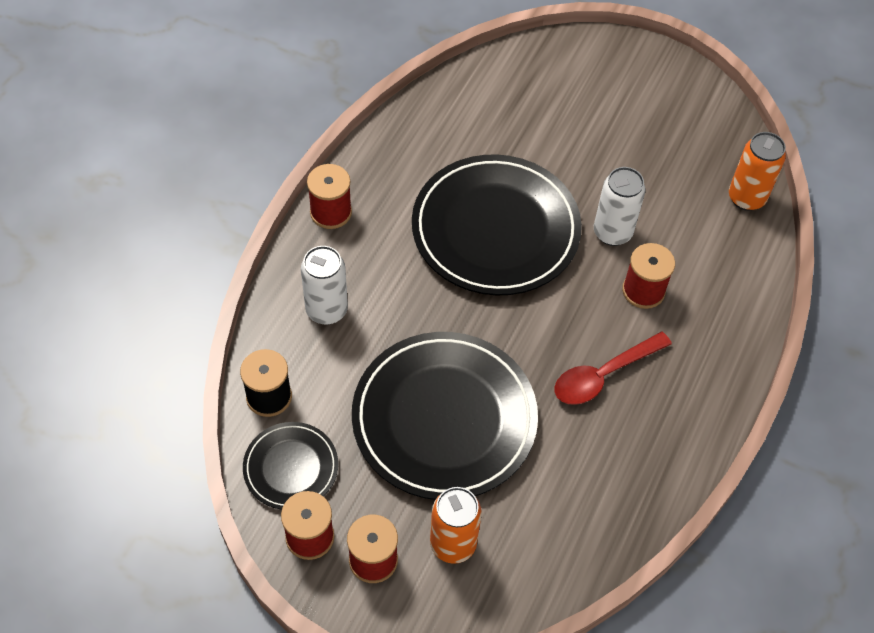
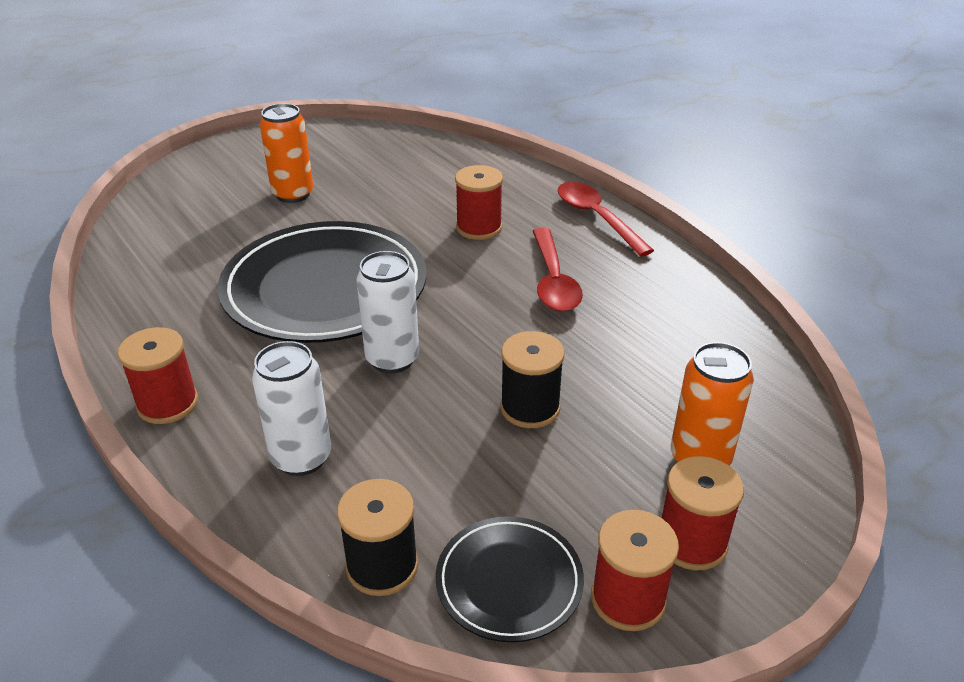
camera: 60 degrees left, 20 degrees down
(444, 419) = (530, 408): black plate -> black spool
(612, 232) = (400, 223): white can -> white can (392, 359)
(720, 372) = (597, 218): none -> red spoon
(746, 198) = (433, 149): orange can -> orange can (293, 194)

